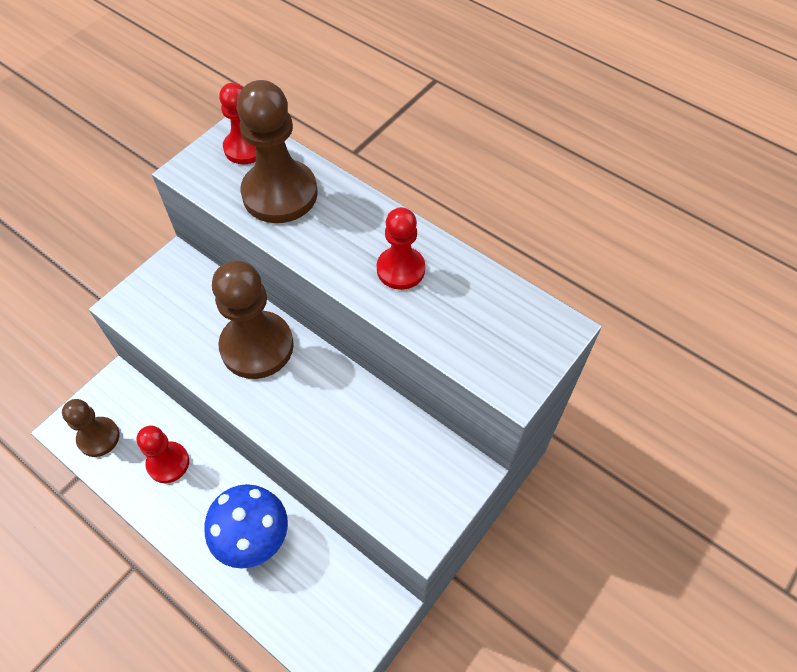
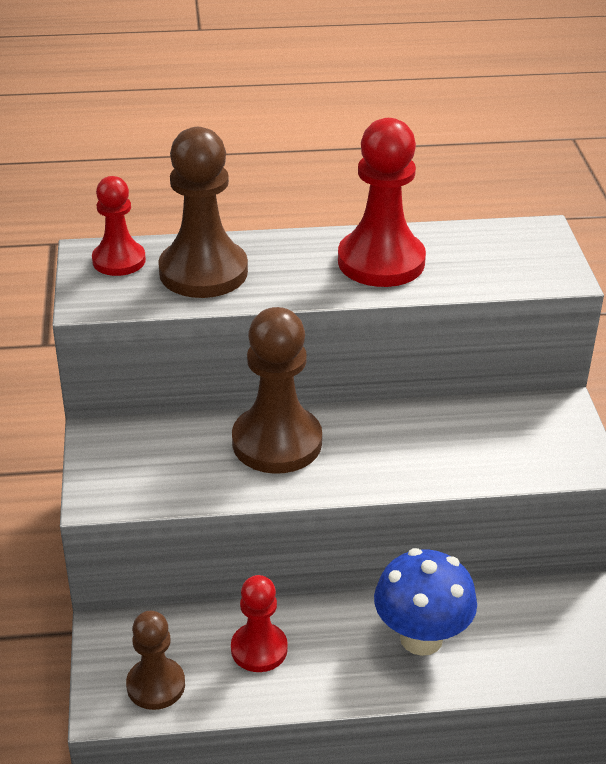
camera: 45 degrees left, 20 degrees down
(400, 269) = (381, 262): red pawn -> red pawn, size x1.66

